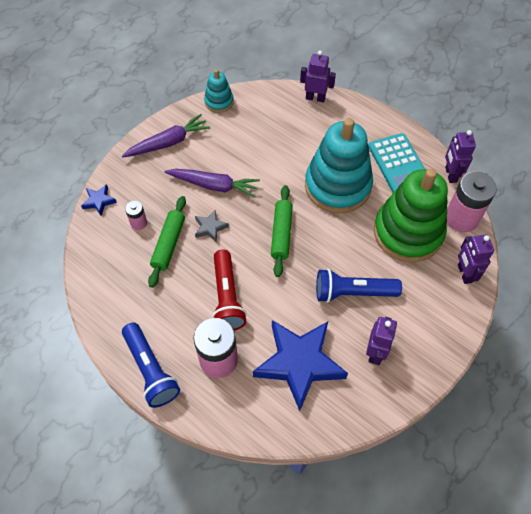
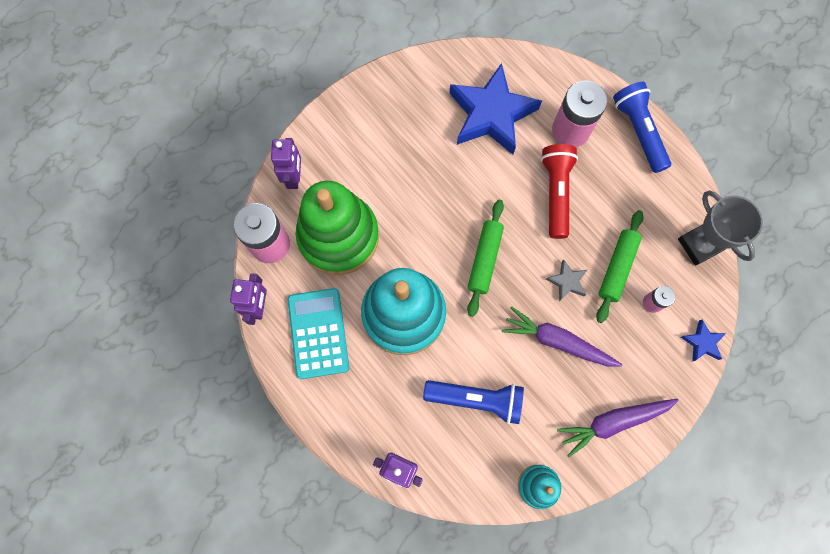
camera: 170 degrees left, 15 degrees up
(96, 273) = (699, 245): none -> grey trophy
(352, 292) = (420, 177): blue flashlight -> blue flashlight (476, 399)
(375, 352) = (414, 112): purple robot -> none

